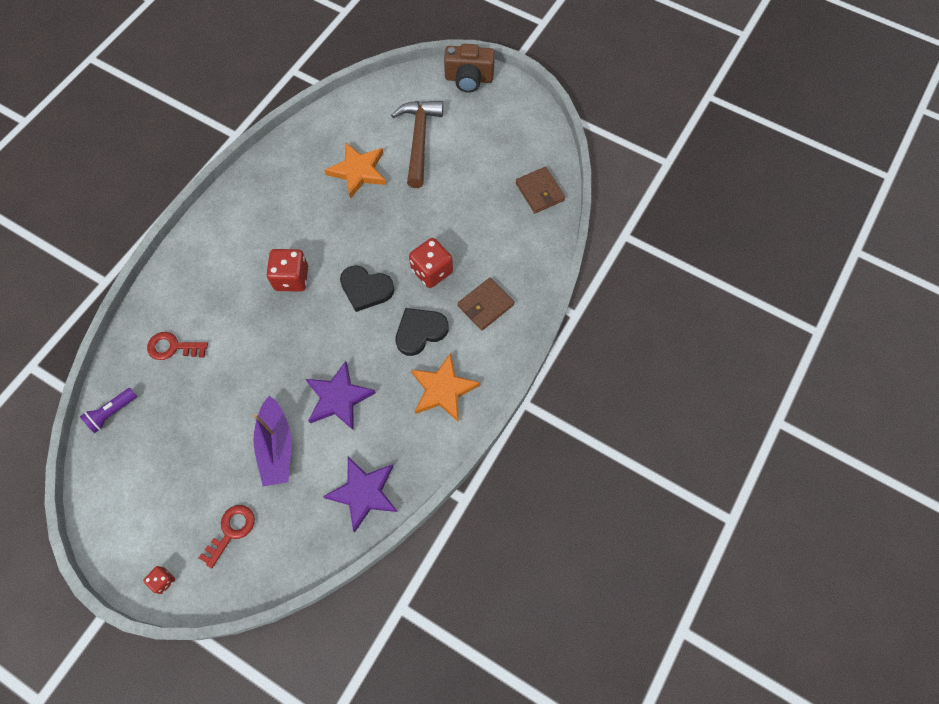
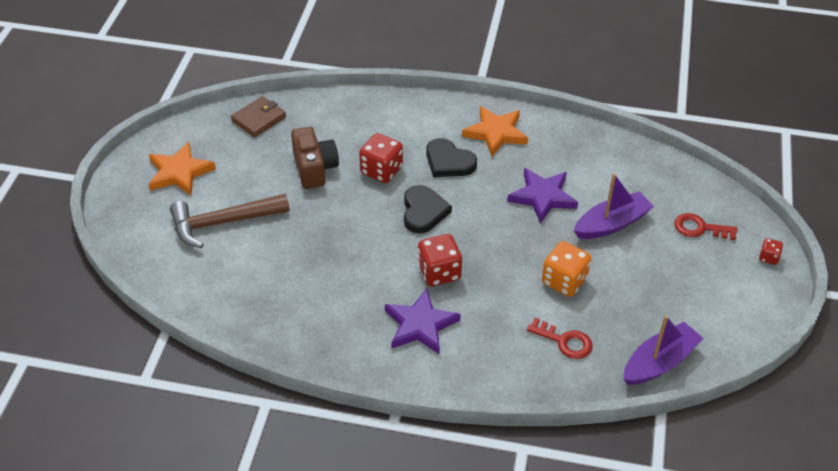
camera: 110 degrees left, 20 degrees down
(112, 413) = (659, 362): purple flashlight -> purple boat
(173, 347) = (565, 341): red key -> red key turned 45 degrees counterclockwise
(233, 374) = (564, 281): none -> orange dice
(358, 171) = (283, 261): orange star -> orange star (179, 172)
(364, 493) = (613, 156): purple star -> purple star (420, 325)
(469, 79) = (122, 205): brown camera -> brown camera (314, 168)
(485, 305) = (400, 126): brown wallet -> none

